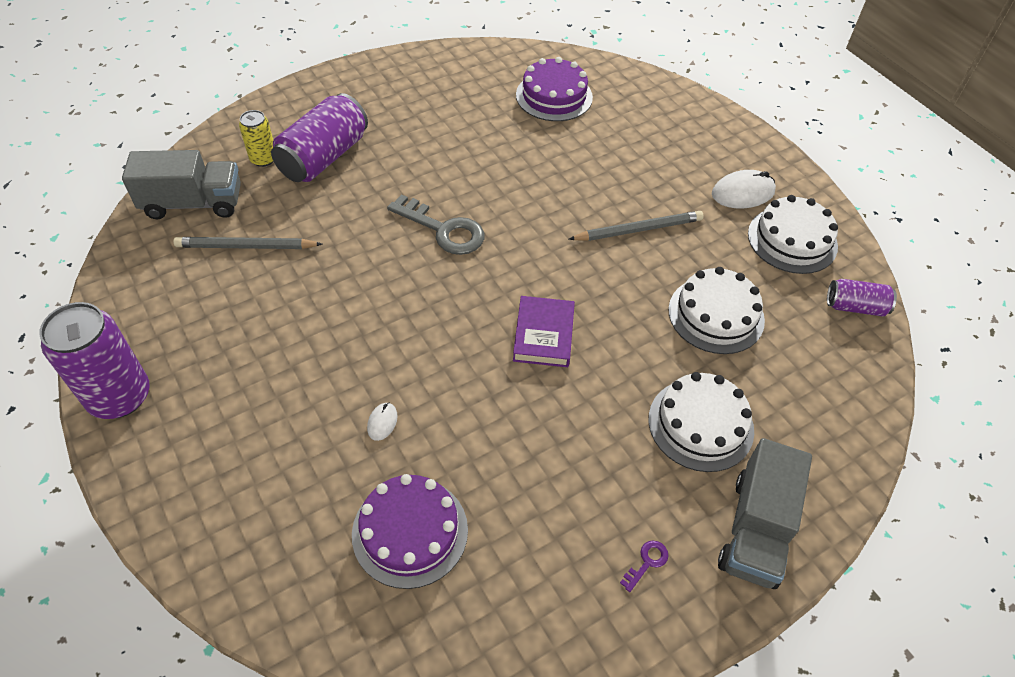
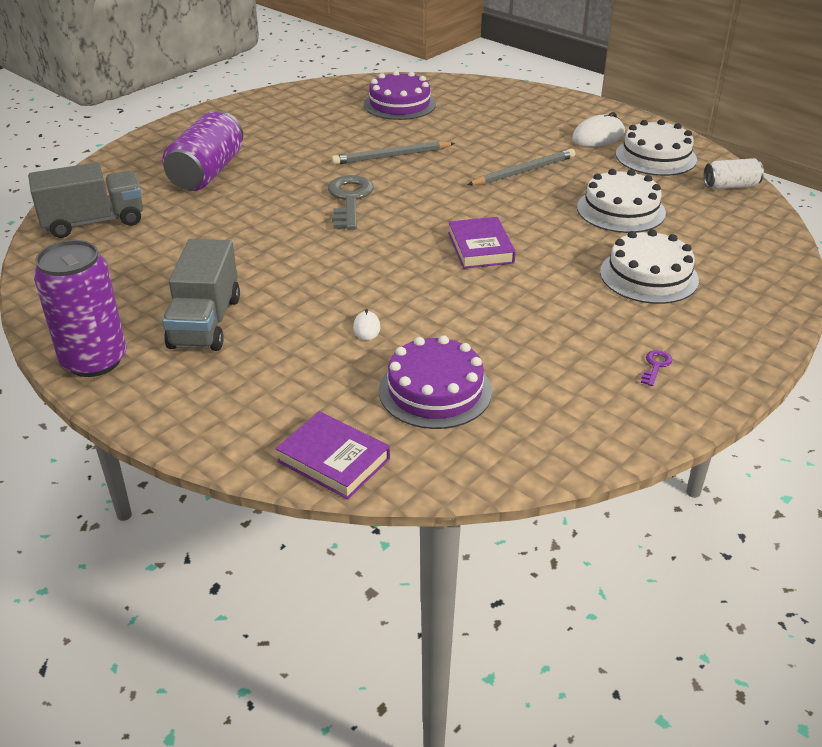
camera: 15 degrees left, 15 degrees down
(246, 246) = (165, 241): grey pencil -> grey pencil (391, 156)
(263, 159) = (148, 183): yellow can -> none
(275, 598) = (333, 460): none -> purple book
(443, 230) = (349, 199): grey key -> grey key turned 105 degrees counterclockwise
(755, 530) = (733, 328): grey truck -> grey truck (205, 322)
(855, 307) = (730, 186): purple can -> white can

